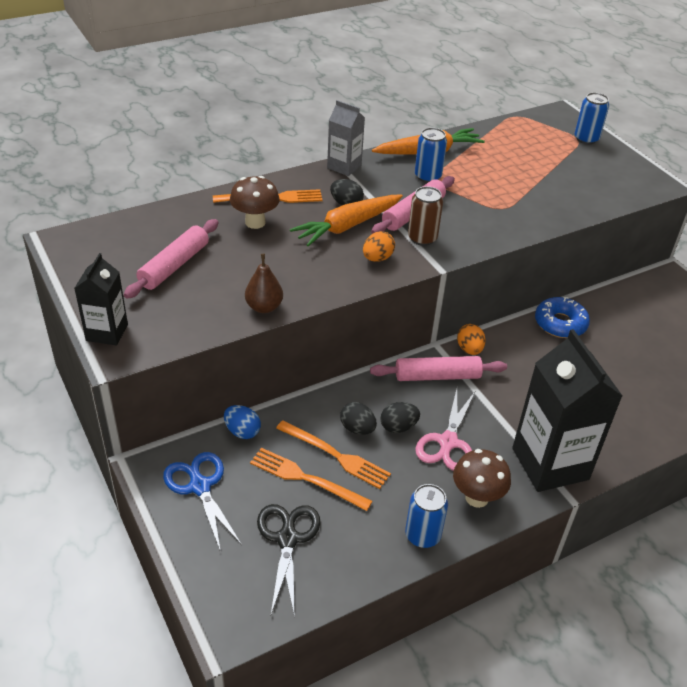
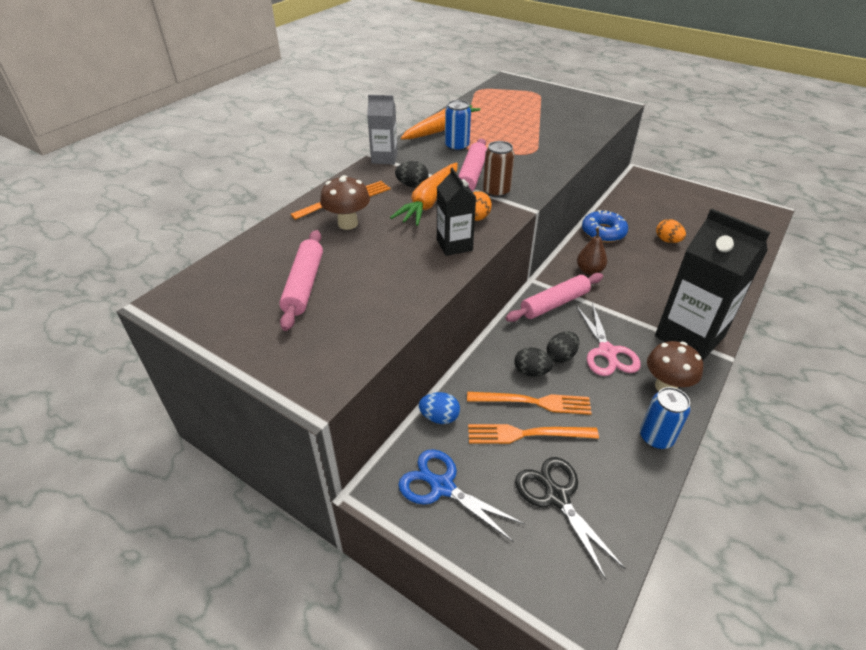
camera: 25 degrees left, 0 degrees up
(107, 332) = (287, 373): black carton -> black carton (454, 245)
(264, 307) = (419, 291): brown pear -> brown pear (589, 271)
(469, 349) = (559, 274): orange egg -> orange egg (667, 240)
(586, 139) = (542, 91): blue can -> none

